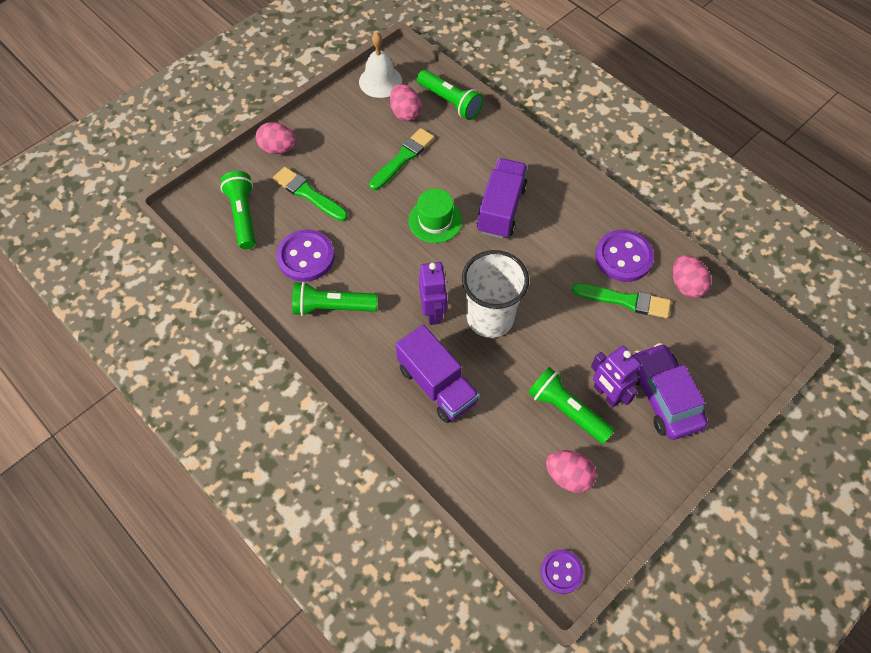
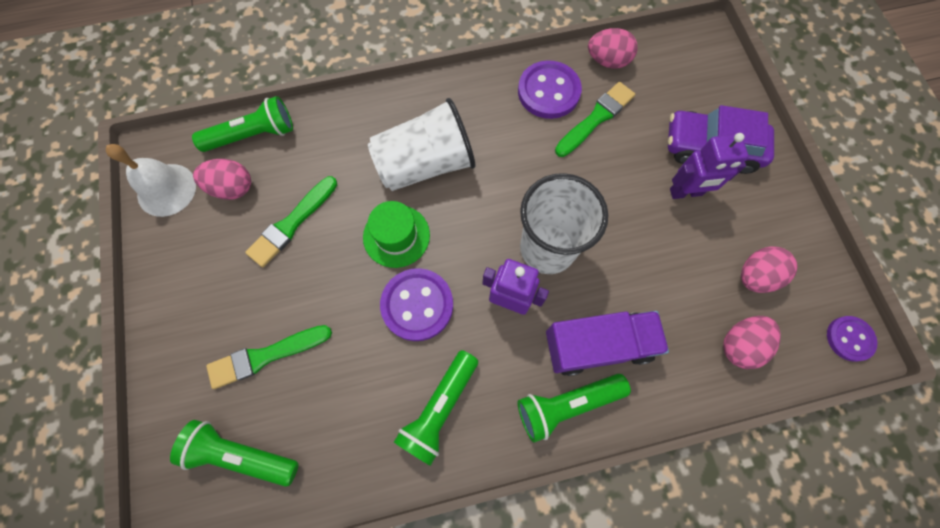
camera: 60 degrees left, 10 degrees up
(278, 148) = (172, 358): pink egg -> pink egg (739, 345)
(306, 257) = (353, 405): purple button -> purple button (417, 305)
(403, 158) = (292, 224): green brush -> green brush turned 120 degrees counterclockwise
(501, 209) = (425, 164): purple truck -> white cup
(567, 410) = (686, 237): green flashlight -> green flashlight (567, 404)

